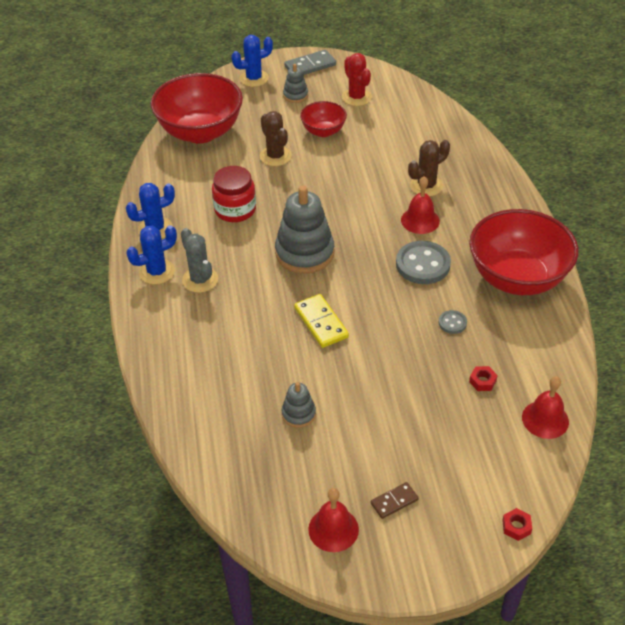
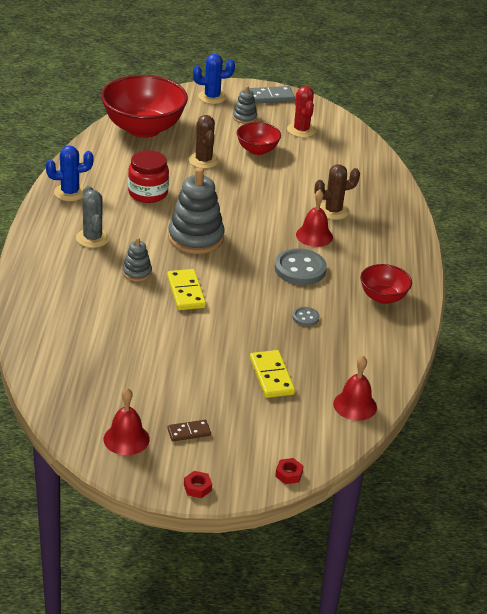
camera: 10 degrees right, 10 degrees down
(157, 272) = (57, 224): blue cactus -> none
(298, 414) = (134, 352): grey stacking toy -> grey stacking toy (137, 273)
(449, 406) = (272, 376): none -> yellow domino
(482, 381) = (311, 365): red nut -> red nut (197, 488)
(517, 278) = (383, 297): red bowl -> red bowl, size x0.51

